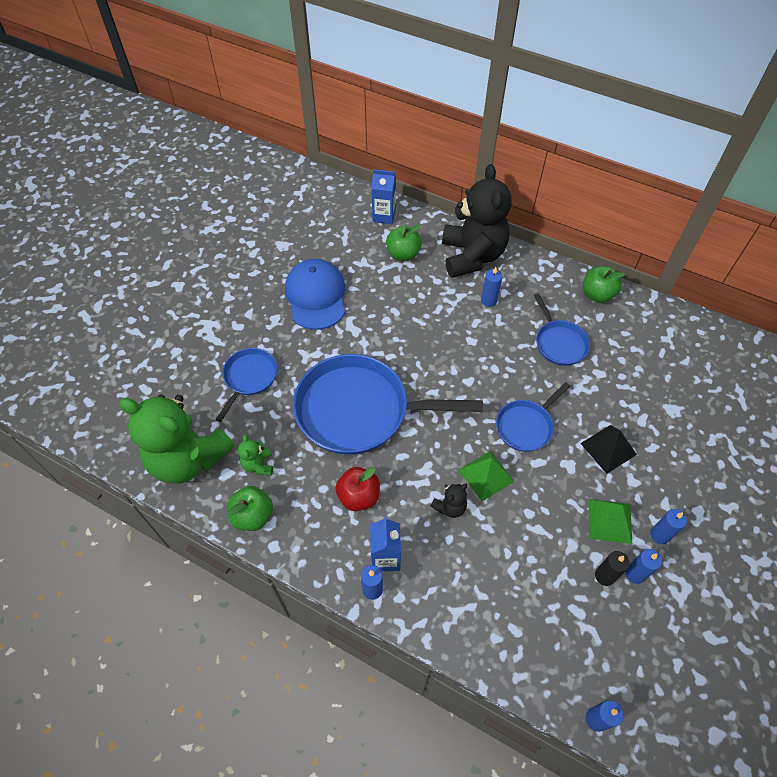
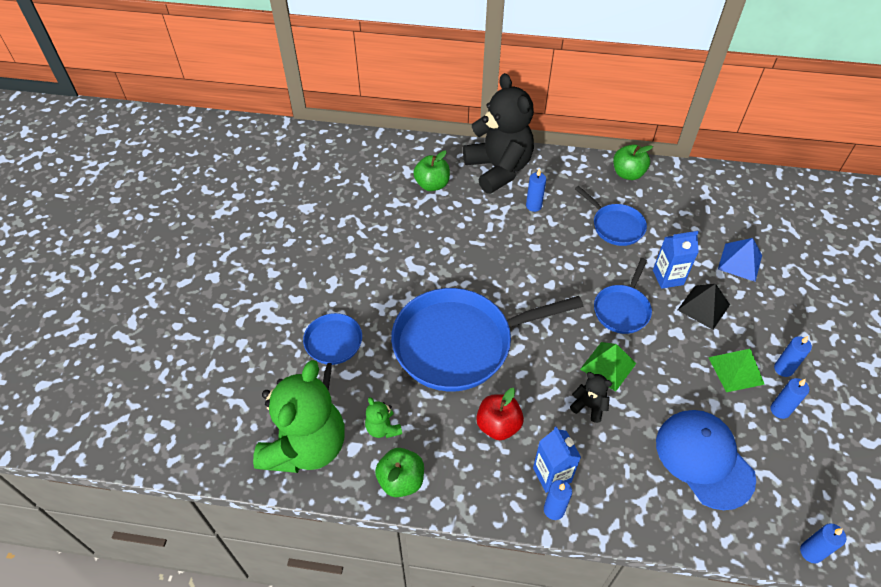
camera: 20 degrees left, 5 degrees down
(188, 459) = (306, 446): green teddy bear -> green teddy bear turned 75 degrees counterclockwise
(316, 296) = (364, 247): blue cap -> blue cap (704, 459)
(384, 216) = (396, 154): blue carton -> blue carton (668, 277)
(450, 507) = (589, 406): black teddy bear -> black teddy bear turned 90 degrees counterclockwise
(604, 576) = (755, 421): black candle -> none
(668, 415) = (740, 262): none -> blue pyramid

